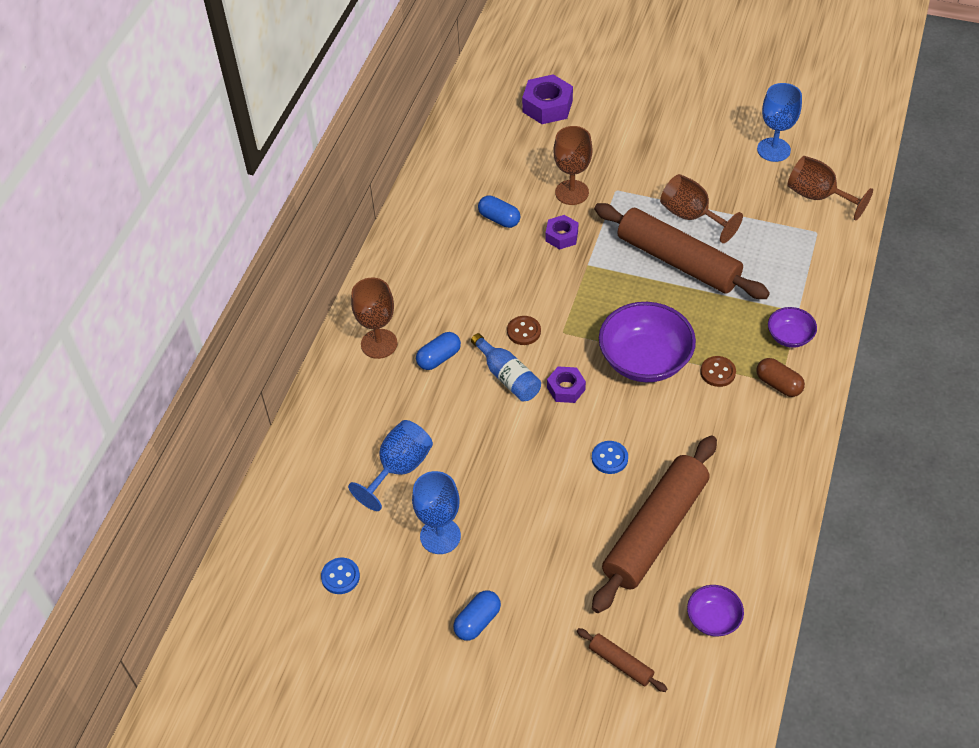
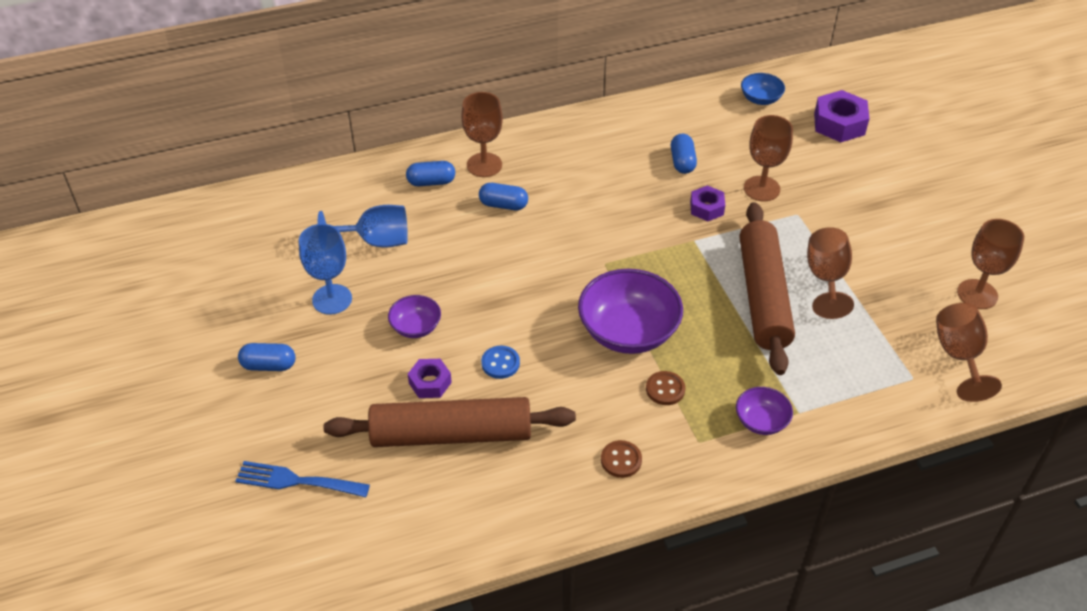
camera: 50 degrees right, 5 degrees down
(340, 577) = (249, 264): blue button -> none
(364, 391) = (431, 182): none -> blue capsule
(476, 130) = (760, 99): none -> blue bowl
(507, 377) = (524, 255): blue bottle -> none
(524, 331) = (580, 239): brown button -> brown button (621, 460)
(566, 388) = (547, 297): purple nut -> purple nut (430, 383)
(621, 663) = (296, 481): brown rolling pin -> blue fork
(713, 619) = (391, 524): purple bowl -> purple bowl (416, 327)
(773, 150) = (977, 294): blue goblet -> brown goblet
(778, 384) = (696, 441): brown capsule -> none

